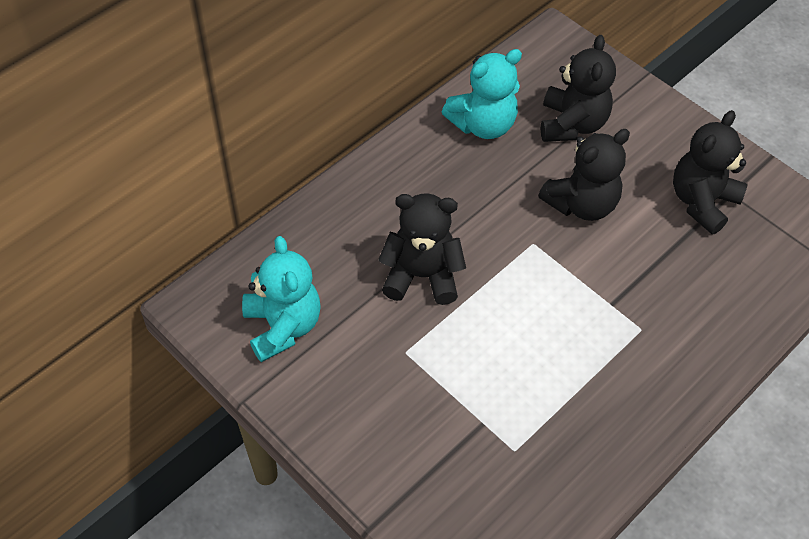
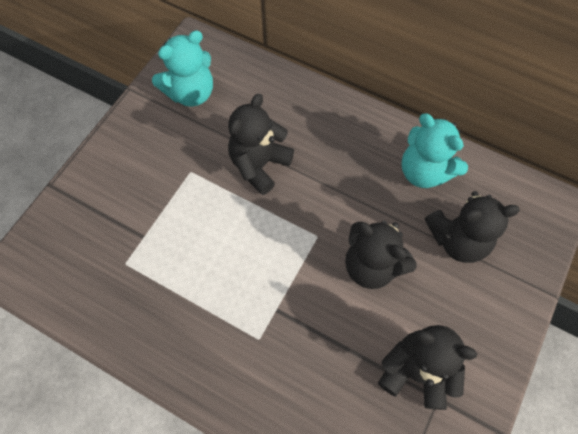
camera: 75 degrees right, 10 degrees up
(421, 275) = (259, 165): black teddy bear -> black teddy bear turned 135 degrees counterclockwise

